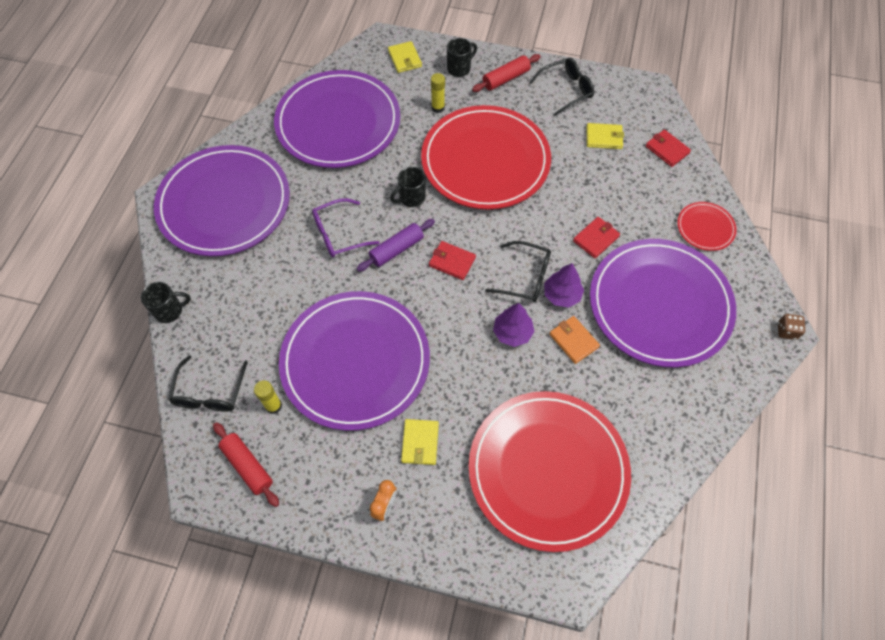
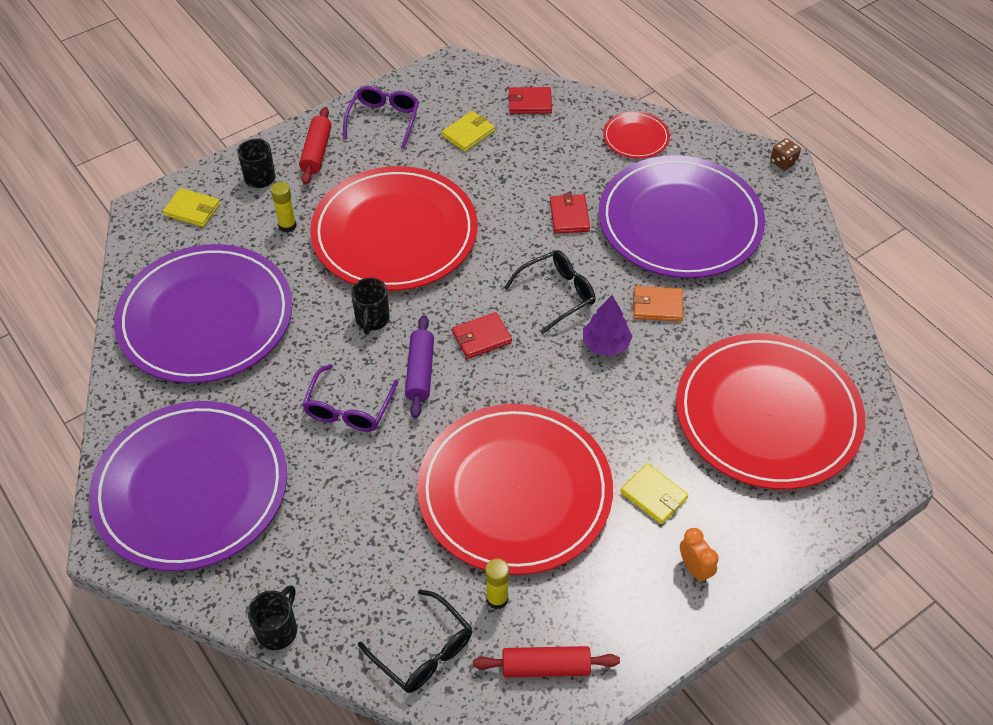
camera: 50 degrees left, 10 degrees down
(355, 361) = (514, 492): purple plate -> red plate
(562, 295) = (602, 281): purple tree -> none
(566, 90) = (383, 120): black glasses -> purple glasses

